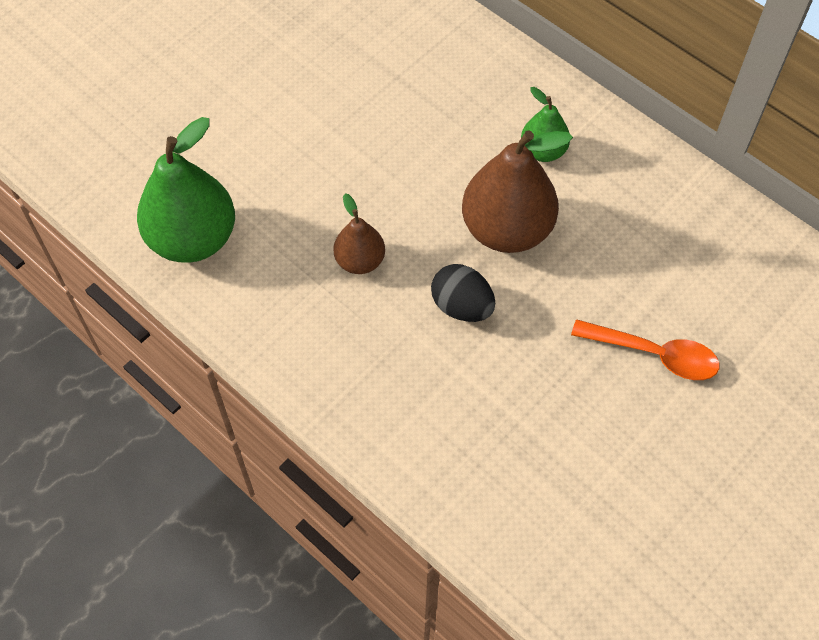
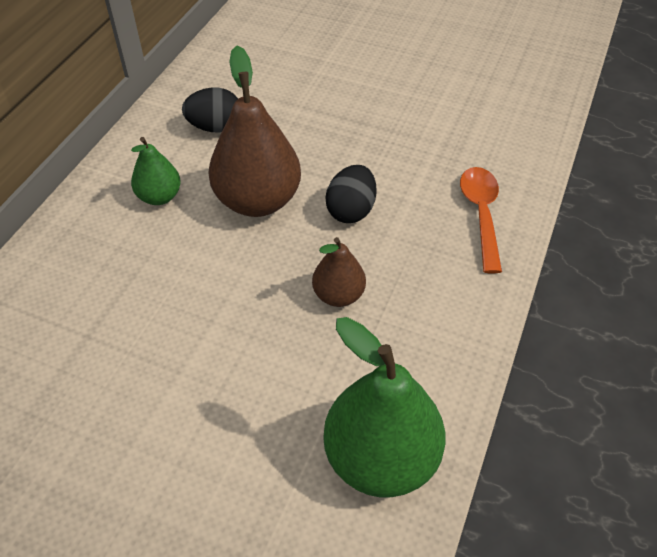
camera: 110 degrees left, 10 degrees down
(636, 219) = (215, 127): none -> black egg
(654, 354) = (337, 98): orange spoon -> orange spoon (481, 214)

